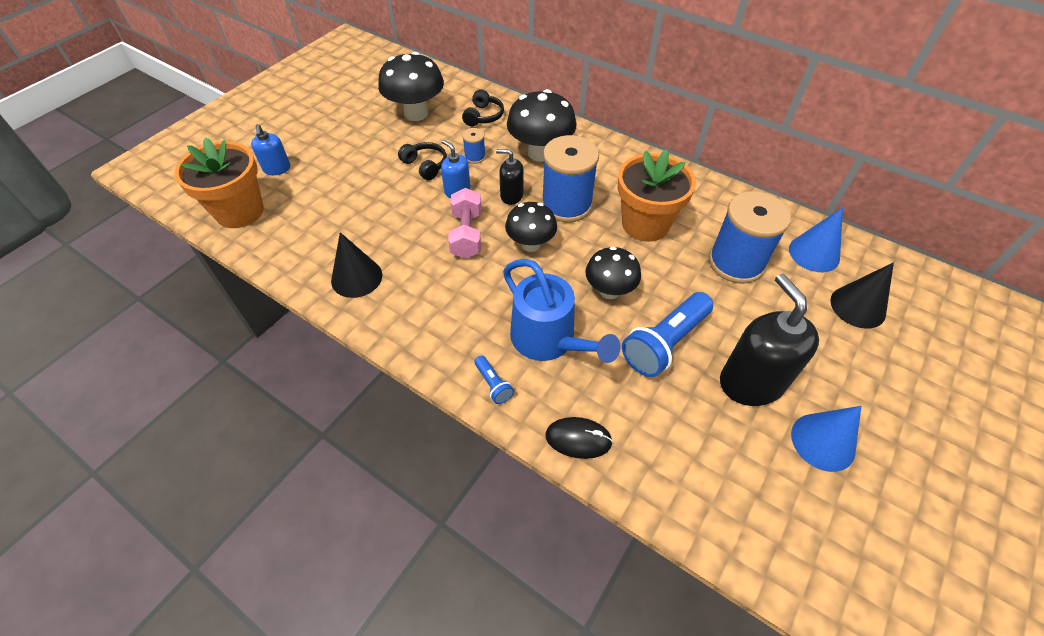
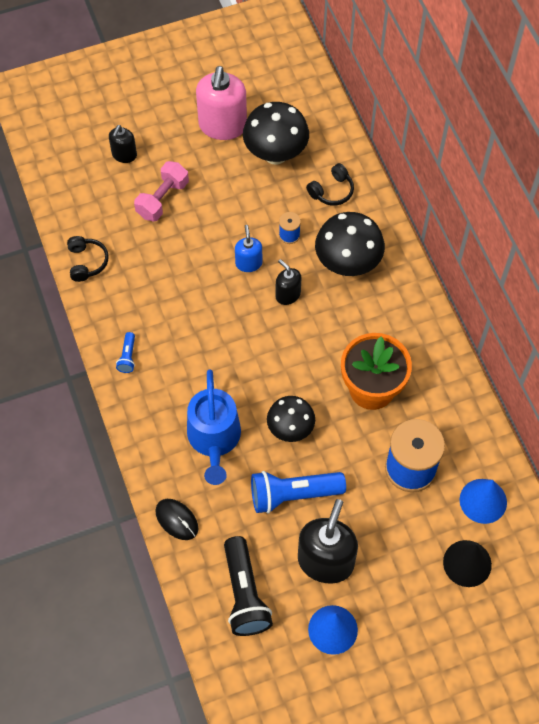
camera: 35 degrees right, 10 degrees up
(240, 211) = (73, 185): orange flower pot -> none
(277, 169) = (124, 155): blue soap dispenser -> black soap dispenser
(355, 115) = (222, 126): none -> pink soap dispenser
(356, 277) = (119, 302): black cone -> none
(425, 166) = (242, 221): black headphones -> black headphones (86, 262)
(467, 234) = (224, 312): pink dumbbell -> pink dumbbell (162, 199)
(493, 384) = (152, 447): blue flashlight -> blue flashlight (127, 356)
(530, 244) = (265, 351): black mushroom -> none
(566, 205) = (324, 331): blue spool -> none
(712, 467) = (244, 594): none -> black flashlight

